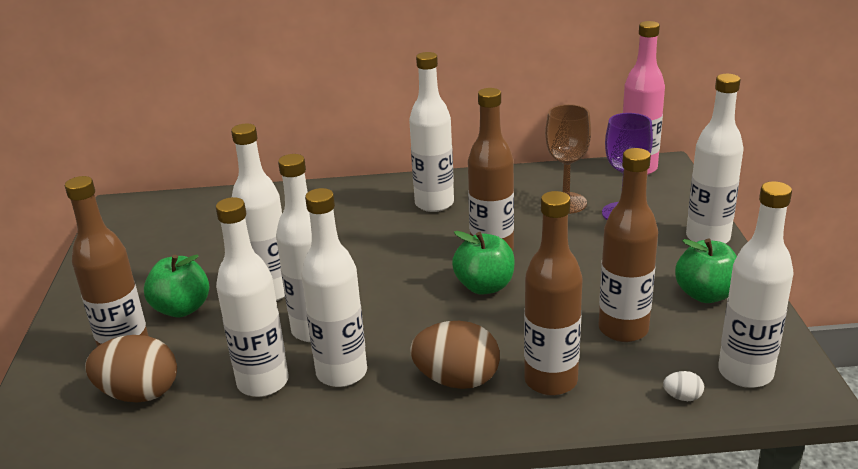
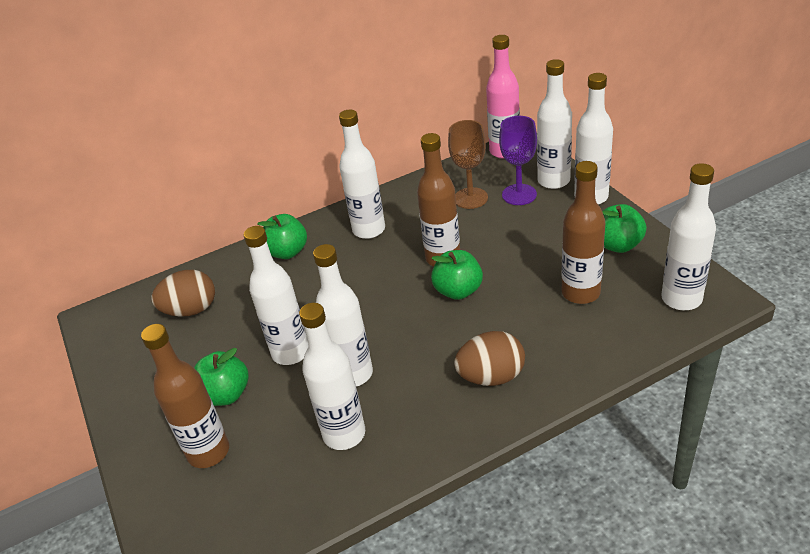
camera: 20 degrees left, 10 degrees up
(139, 394) = (248, 483): brown egg -> brown egg (191, 310)
(338, 201) = (287, 252): none -> green apple
(342, 373) = (400, 403): white bottle -> white bottle (553, 181)
(550, 381) = (558, 352): brown bottle -> none
(682, 397) = (653, 332): white egg -> none

